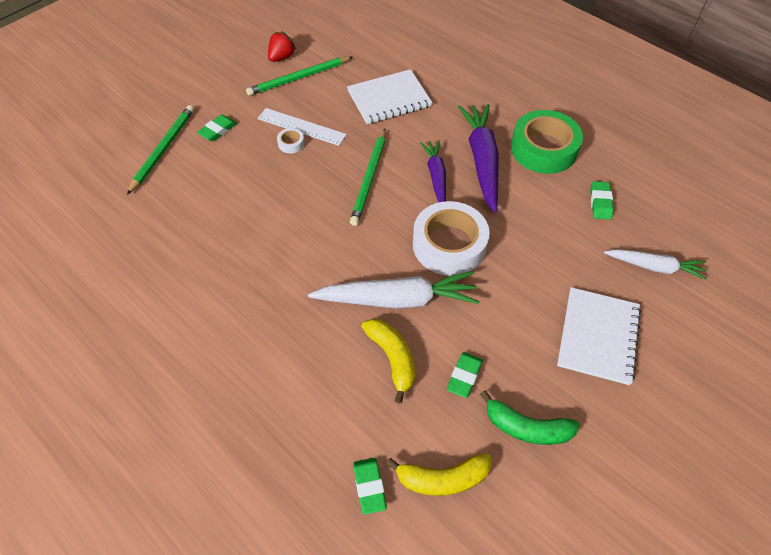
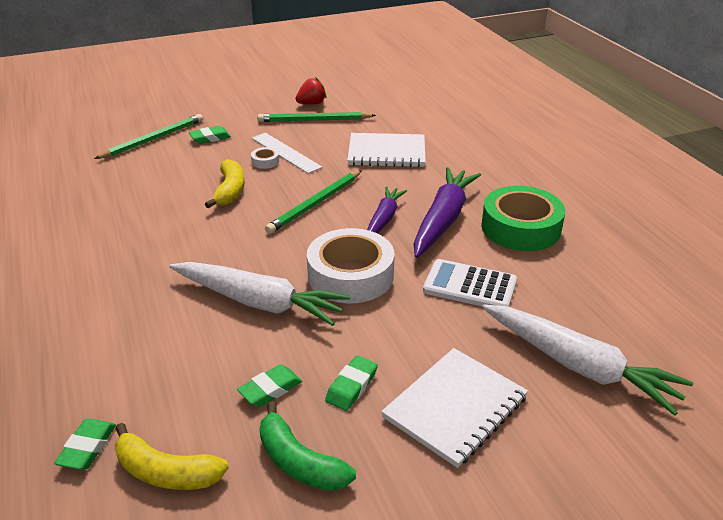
camera: 25 degrees right, 20 degrees down
(392, 358) = (210, 348): yellow banana -> yellow banana (230, 190)
(542, 222) = (469, 286): none -> white calculator
(600, 203) = (553, 289): green eraser -> green eraser (352, 386)
(654, 267) = (579, 366): white carrot -> white carrot, size x1.63

